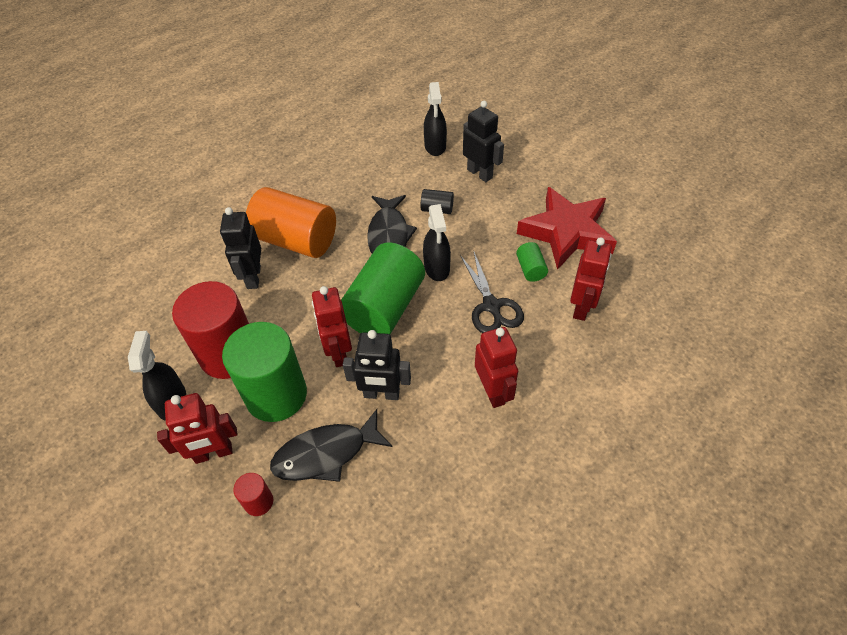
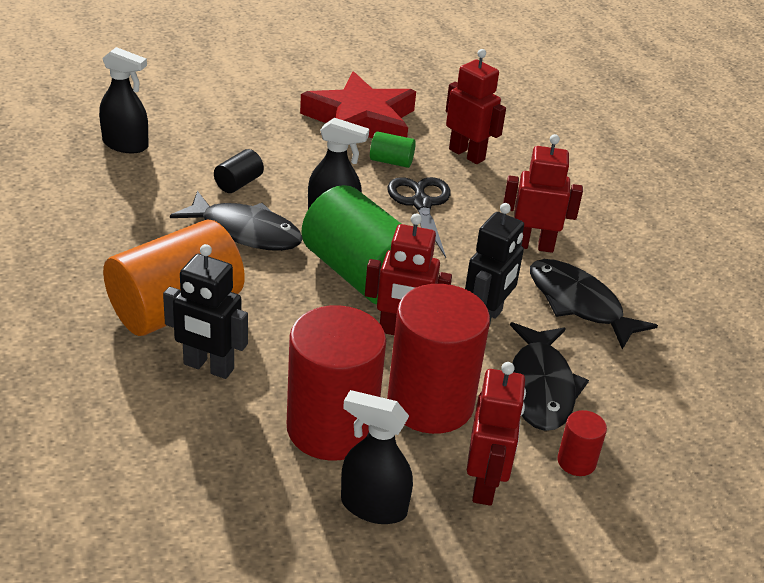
camera: 70 degrees left, 15 degrees down
(276, 395) = (430, 403): green cylinder -> red cylinder
(439, 447) = (579, 304): none -> black fish
(480, 173) = (212, 134): black robot -> none
(491, 306) = (421, 204): black scissors -> black scissors turned 105 degrees counterclockwise

